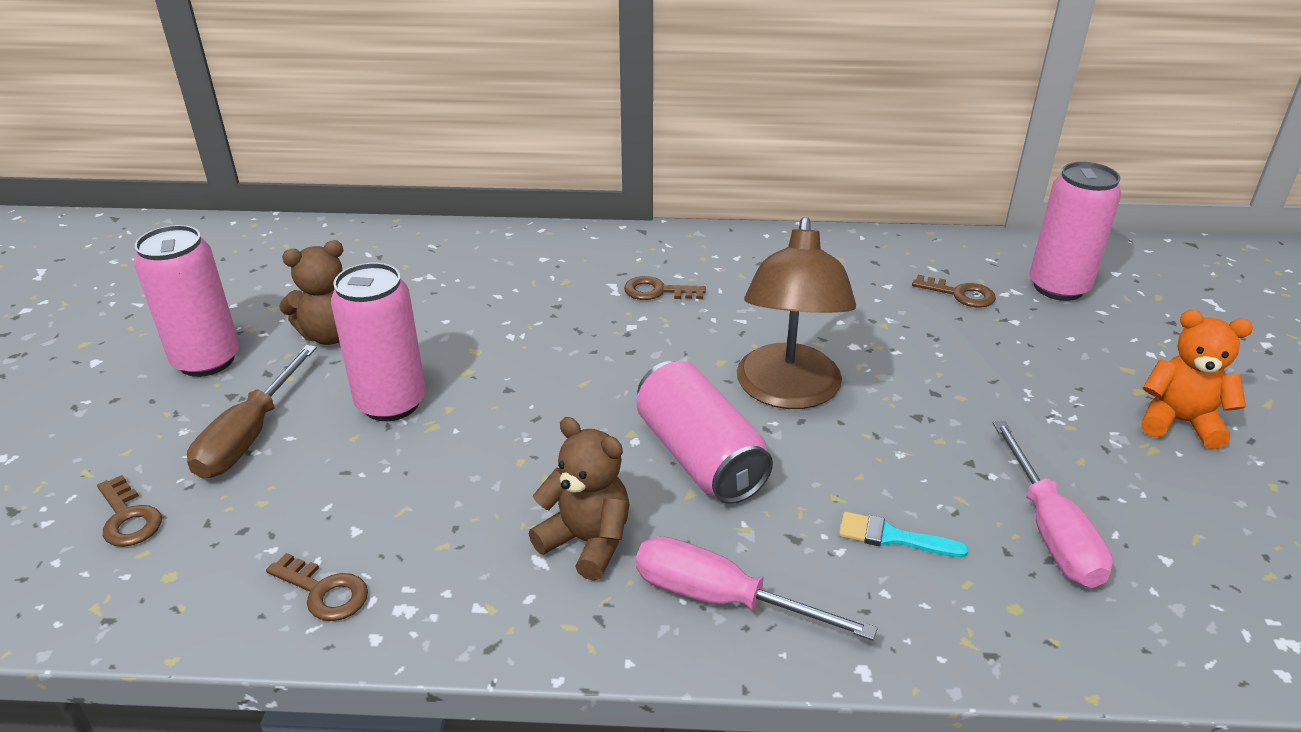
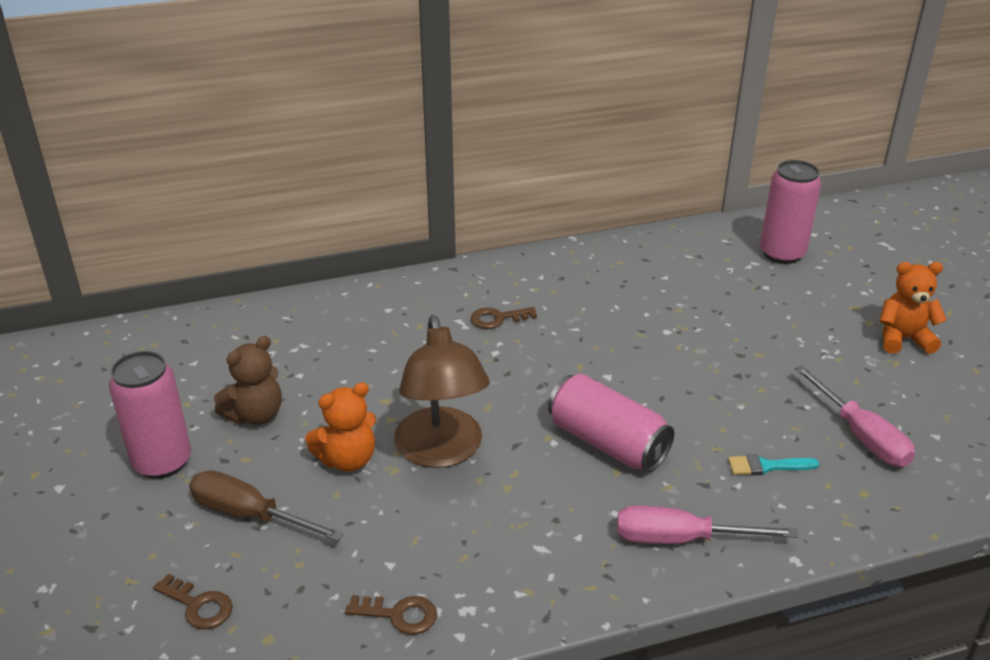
camera: 20 degrees left, 0 degrees up
(249, 436) = (249, 515): brown screwdriver -> brown screwdriver turned 120 degrees clockwise
(391, 403) = (347, 459): pink can -> orange teddy bear
(587, 542) = (566, 525): brown teddy bear -> none
(788, 392) = (641, 378): brown lamp -> brown lamp (441, 451)
(960, 294) = (718, 273): brown key -> none

